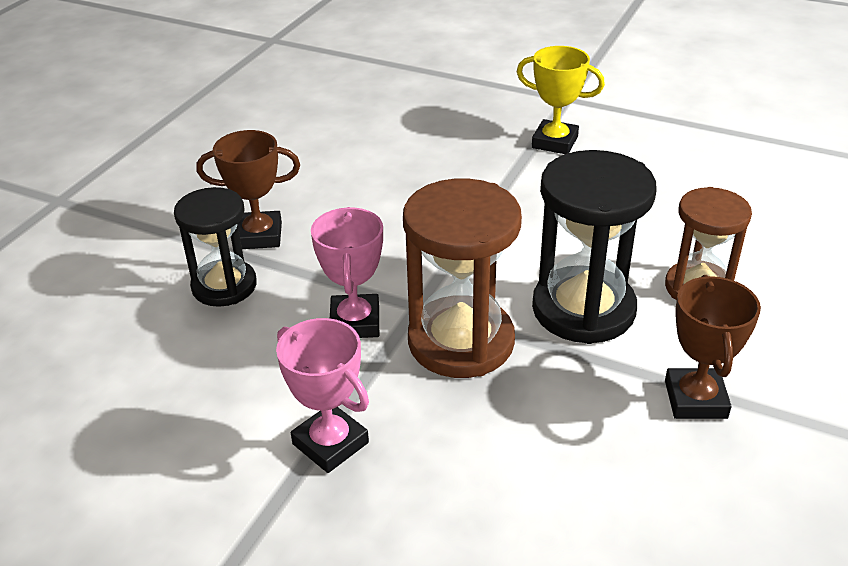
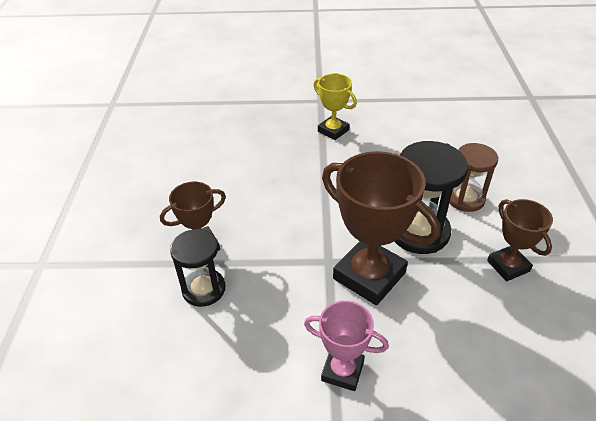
camera: 25 degrees left, 5 degrees up
(355, 322) = (301, 285): pink trophy -> none
(461, 341) = (369, 275): brown hourglass -> brown trophy
(554, 142) = (333, 131): yellow trophy -> yellow trophy turned 45 degrees clockwise

